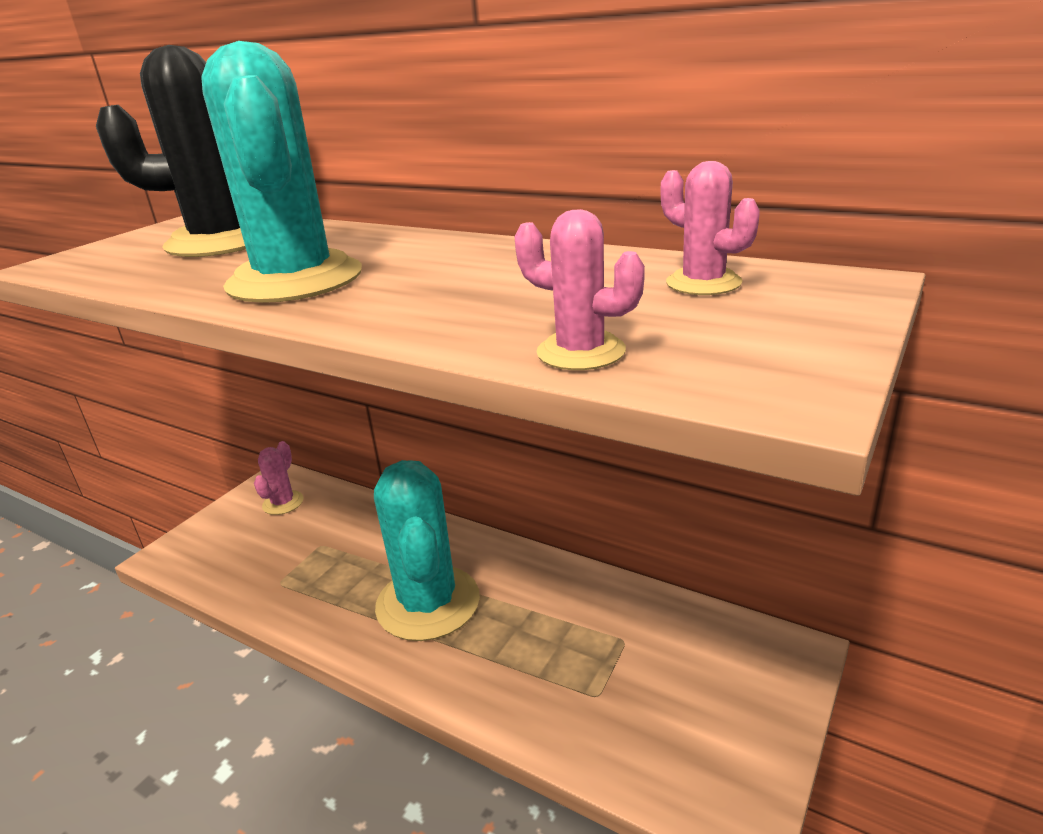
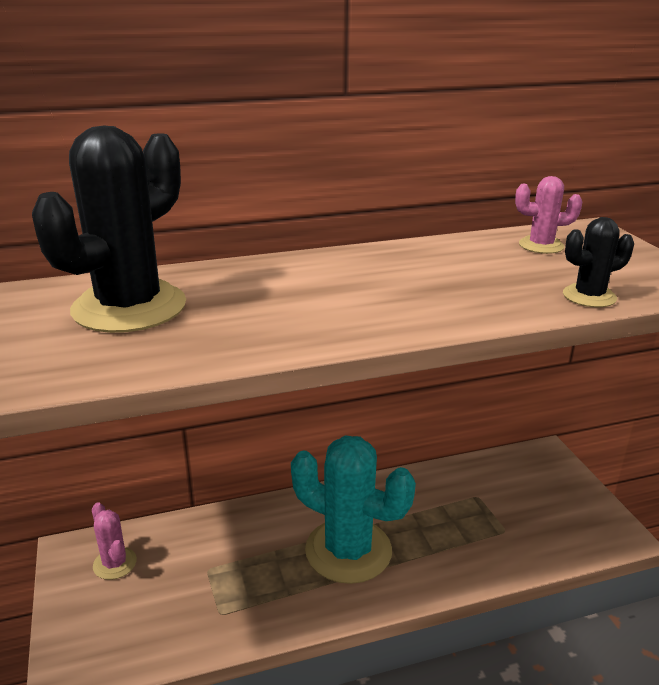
camera: 50 degrees left, 0 degrees up
(295, 280) = (313, 314): turquoise cactus -> none
(581, 352) = (589, 296): pink cactus -> black cactus

